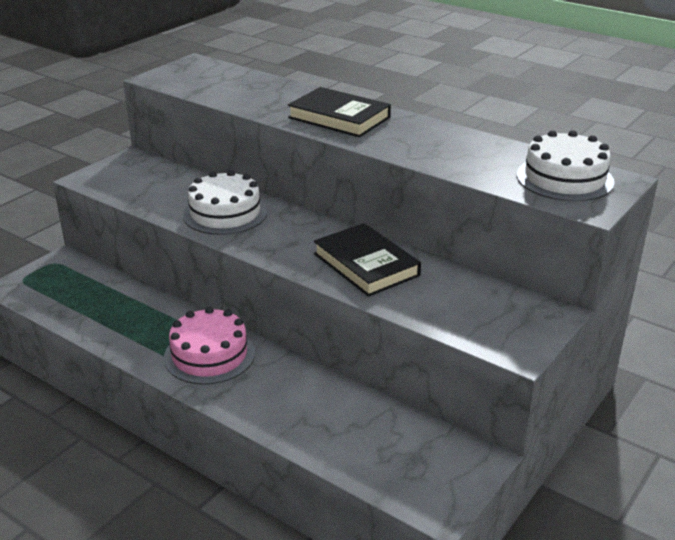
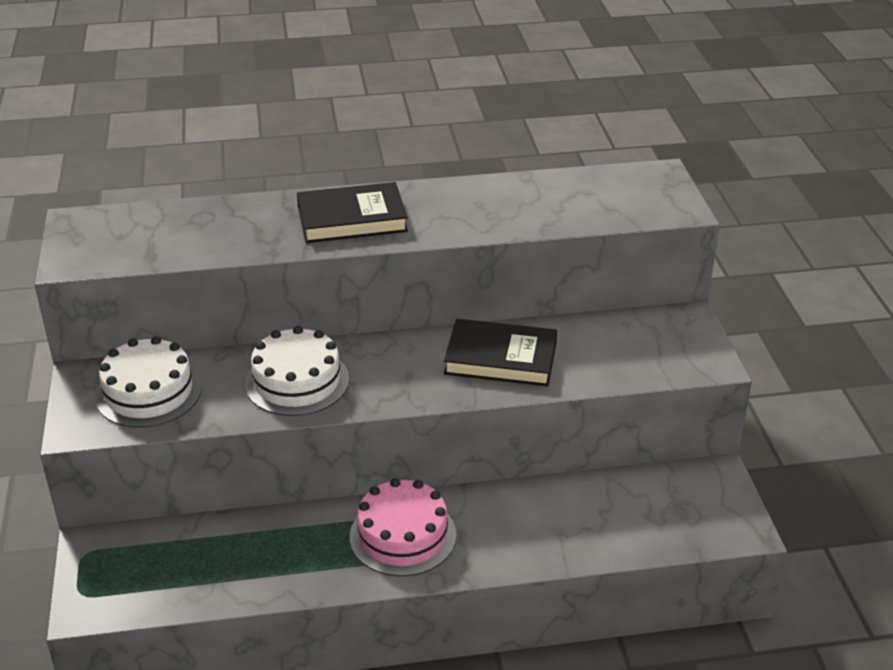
camera: 45 degrees left, 5 degrees up
(564, 178) = (624, 191): white cake -> white cake (149, 392)

